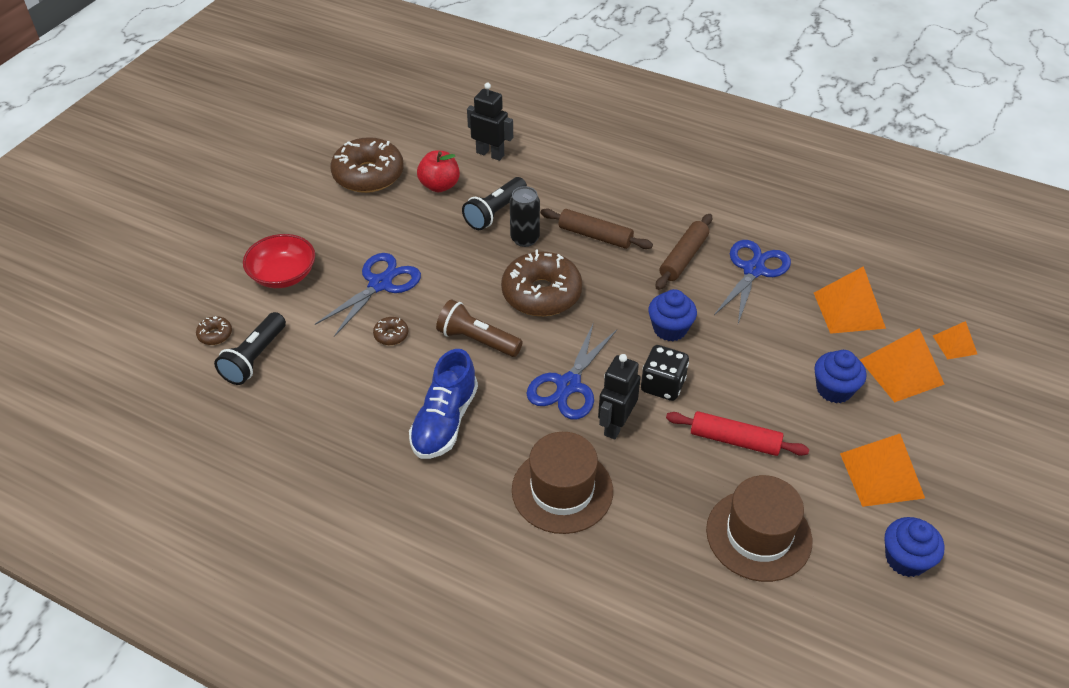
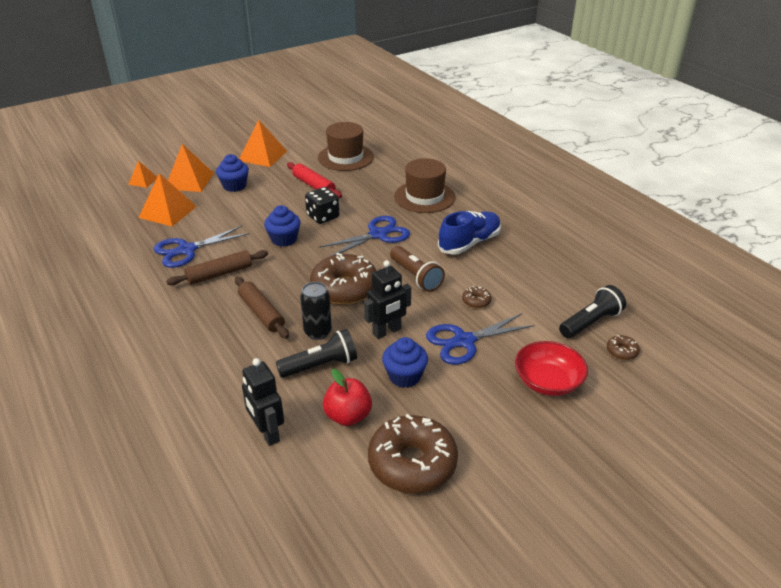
camera: 150 degrees left, 10 degrees down
(615, 425) = (369, 210): black robot -> black robot (387, 331)
(905, 559) = (293, 135): blue cupcake -> blue cupcake (404, 376)

